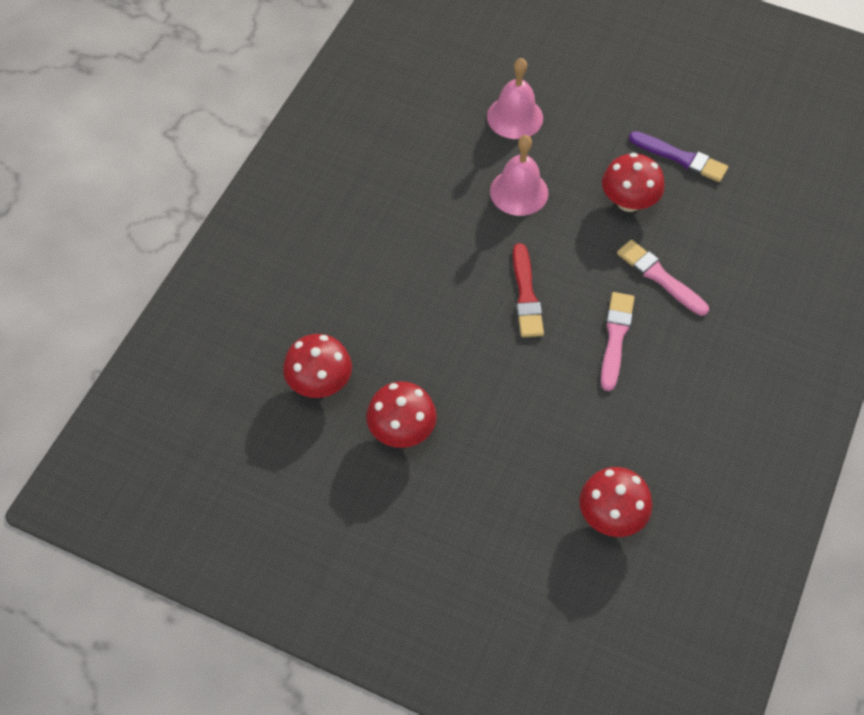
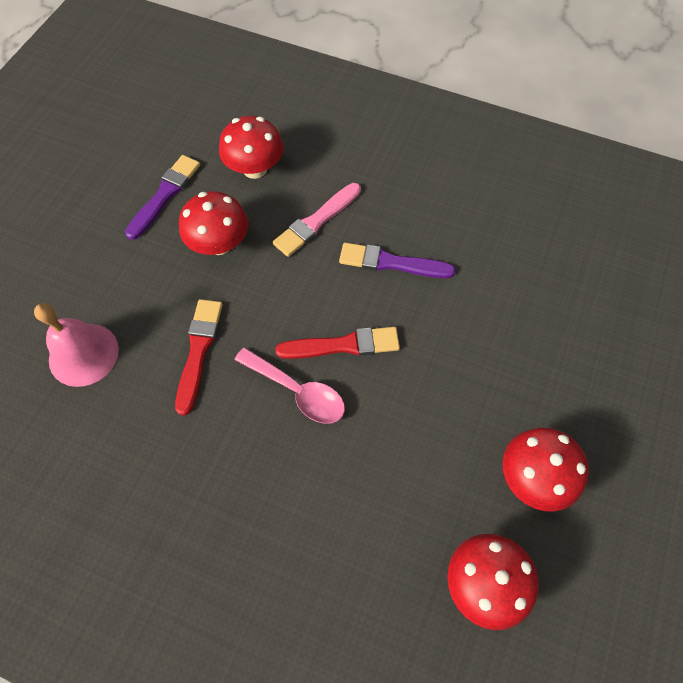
camera: 90 degrees left, 5 degrees up
(482, 261) = (298, 391): none -> pink spoon
(519, 192) = (198, 351): pink bell -> red brush
(611, 516) = (590, 275): red mushroom -> red mushroom (255, 168)
(615, 337) = (391, 263): pink brush -> purple brush

